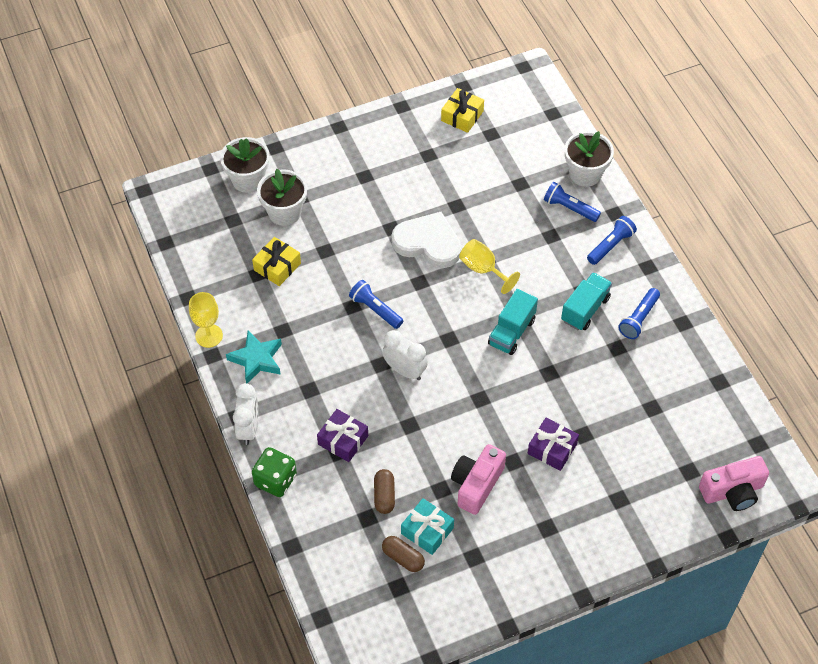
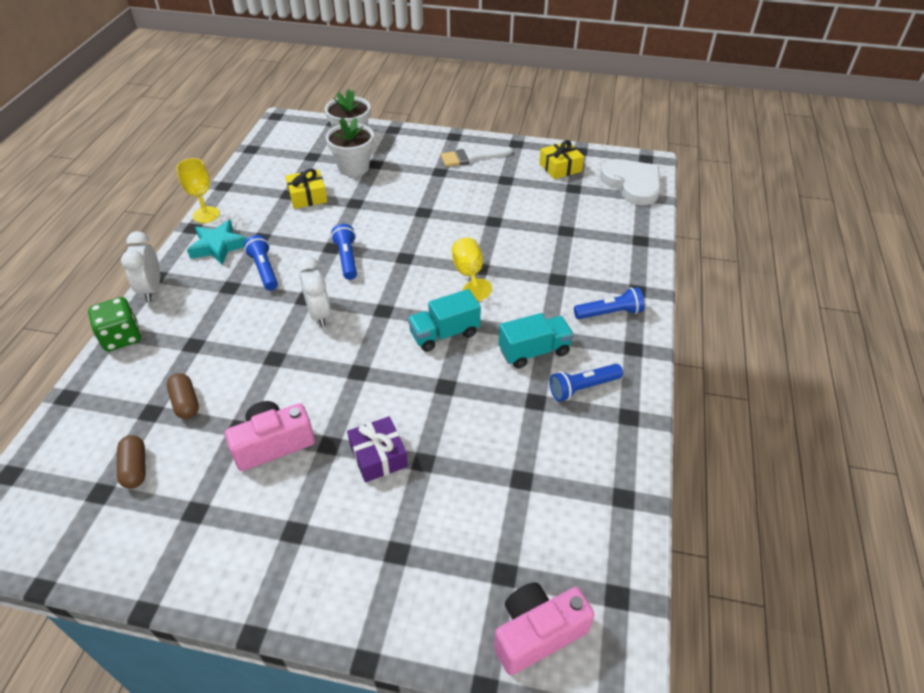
camera: 35 degrees right, 10 degrees down
(248, 429) = (152, 289): white clock -> white clock turned 135 degrees clockwise
(343, 440) = (208, 338): purple gift -> none
(377, 145) = (471, 157): none -> white brush
(384, 496) = (186, 403): brown capsule -> brown capsule turned 60 degrees counterclockwise
(427, 531) = (184, 457): turquoise gift -> none
(428, 243) = (442, 235): white heart -> white heart (632, 184)
(569, 208) = (595, 267): blue flashlight -> blue flashlight (264, 270)
(585, 174) = (635, 249): white flower pot -> none
(732, 491) = (537, 633): pink camera -> pink camera turned 135 degrees clockwise

